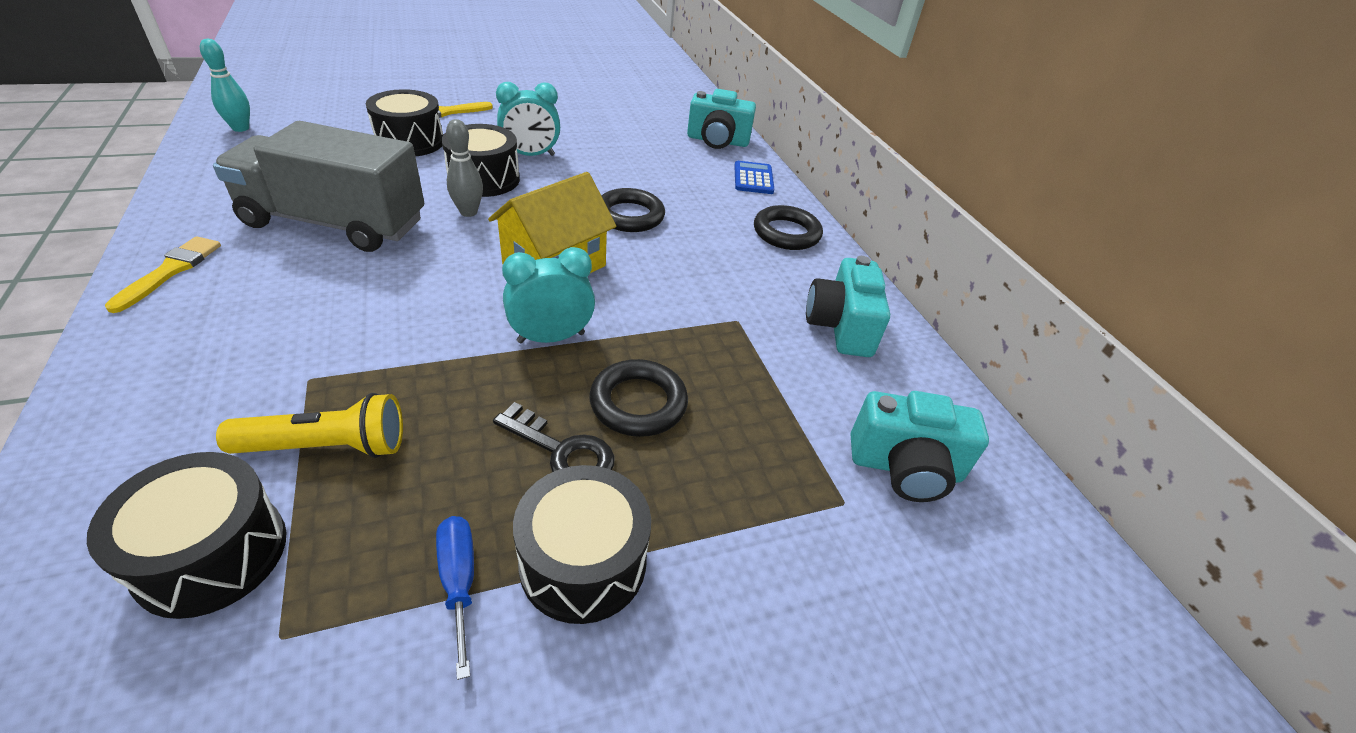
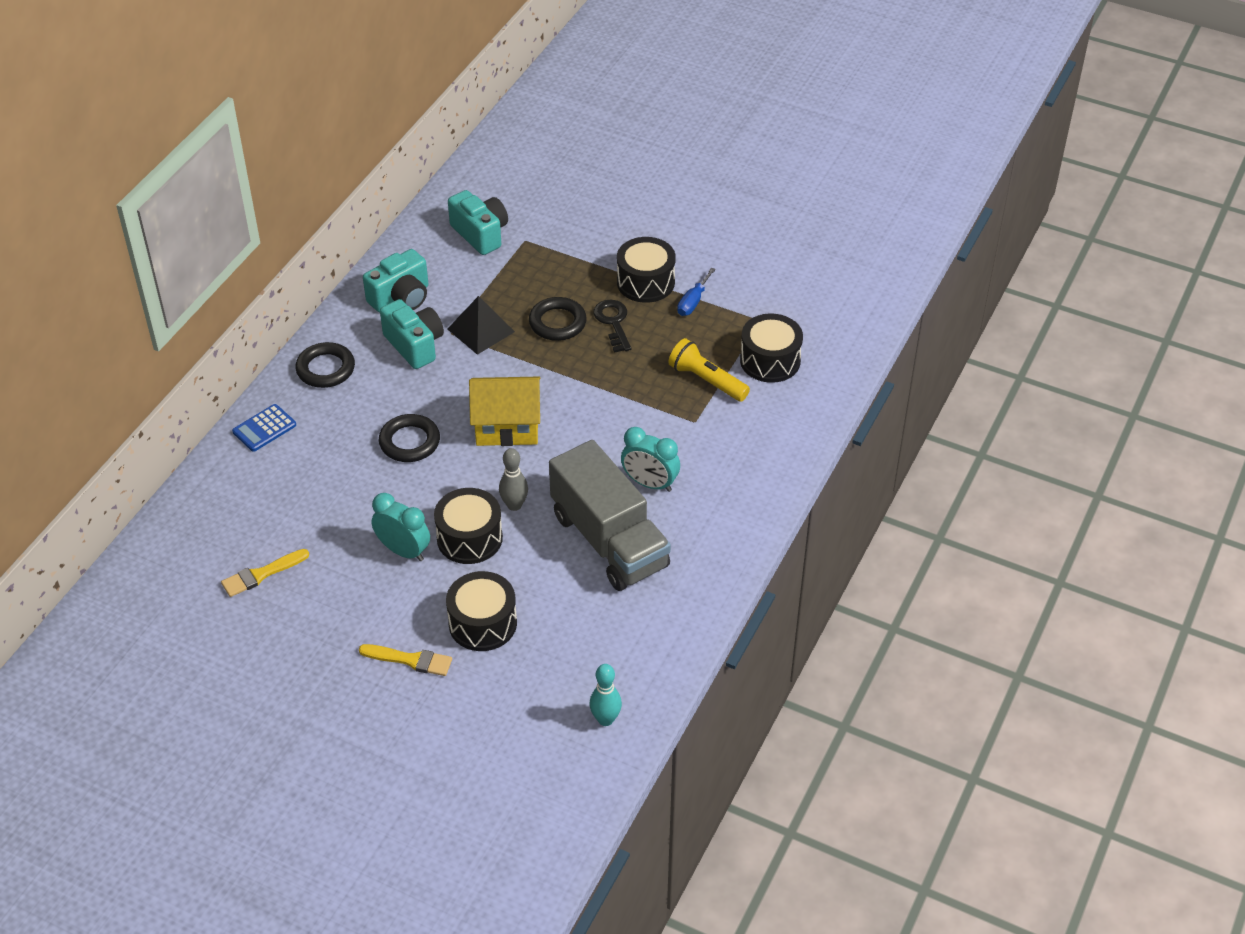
camera: 130 degrees left, 5 degrees up
(170, 271) = (727, 543): yellow brush -> yellow brush (261, 574)
(551, 337) = (561, 379): turquoise clock -> turquoise clock (650, 483)
(713, 341) = (481, 330): none -> black pyramid
(717, 141) = (221, 487): turquoise camera -> turquoise camera (414, 345)

